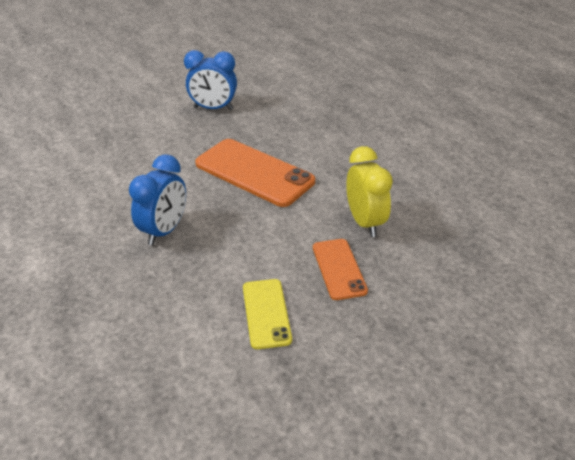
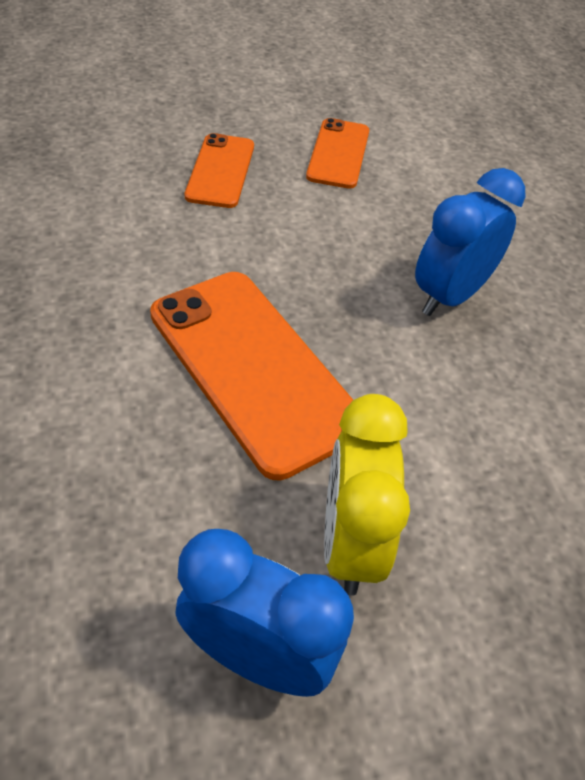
camera: 165 degrees left, 10 degrees up
(266, 313) = (338, 154): yellow phone -> orange phone
(364, 222) = (133, 216): yellow clock -> yellow clock (350, 543)

